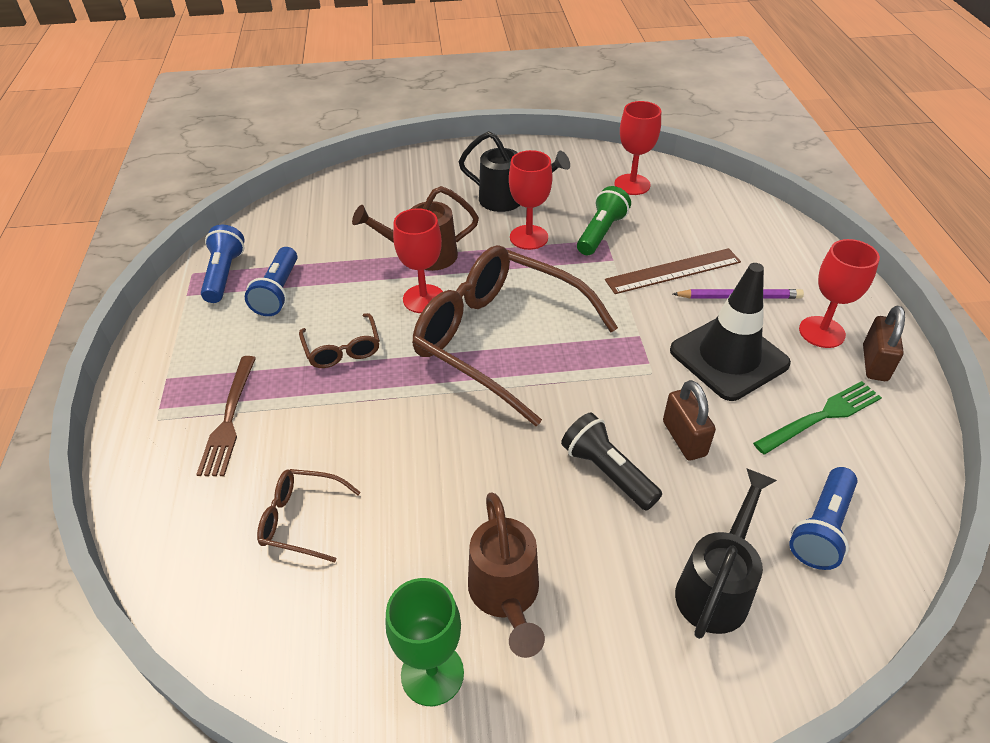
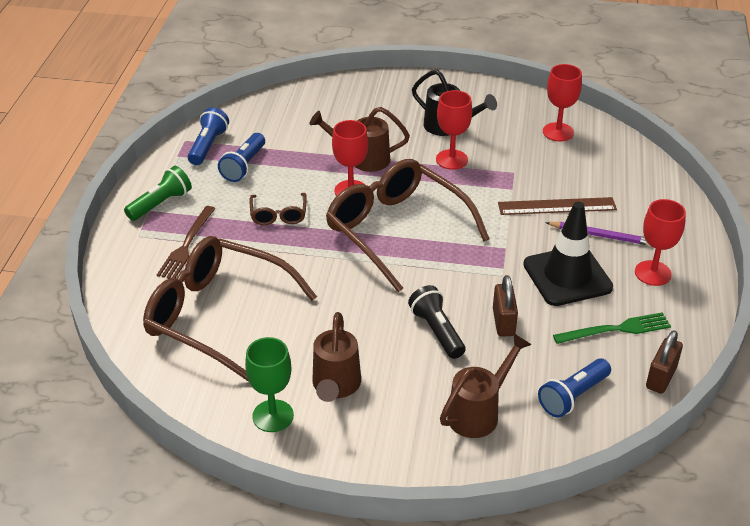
camera: 15 degrees right, 5 degrees down
(301, 519) = (217, 315): brown glasses -> brown glasses, size x2.29
(601, 233) = (512, 166): green flashlight -> green flashlight (161, 204)
(716, 586) = (479, 412): black watering can -> brown watering can
(874, 363) = (682, 303): brown padlock -> brown padlock (661, 377)

